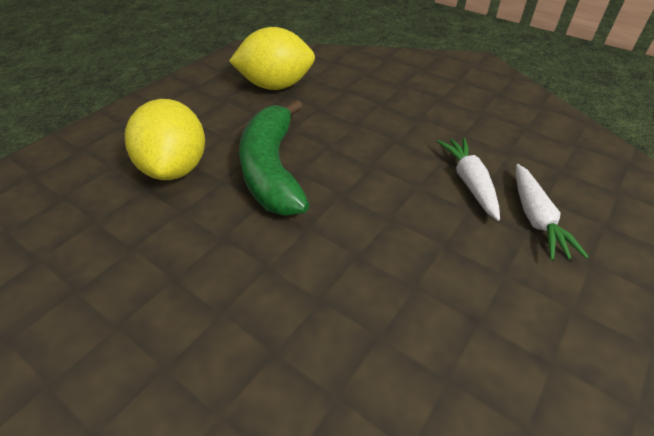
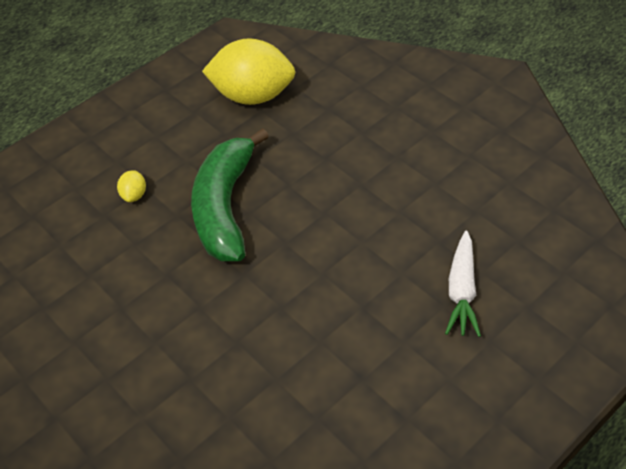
camera: 15 degrees right, 5 degrees up
(175, 168) = (134, 195): yellow lemon -> yellow lemon, size x0.40
(469, 182) = (415, 243): white carrot -> none

